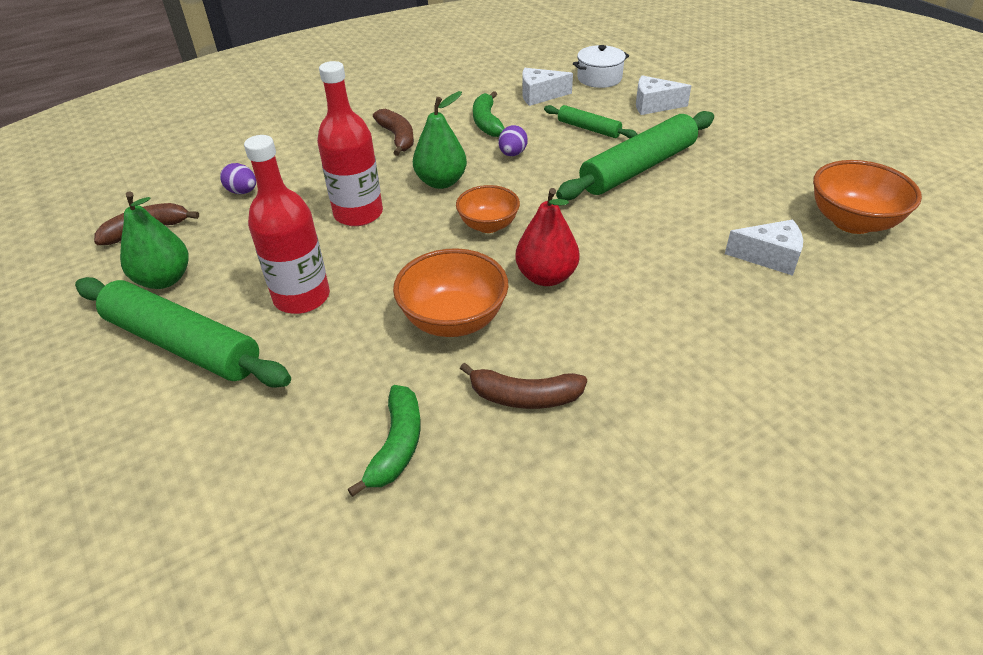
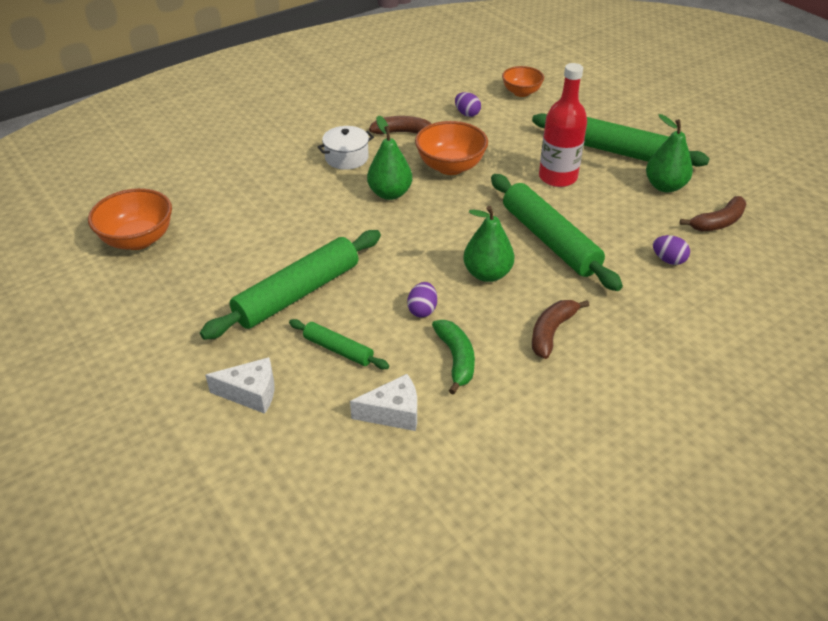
camera: 175 degrees right, 0 degrees up
(358, 214) = (549, 240): red bottle -> green rolling pin
(396, 445) = (467, 114): green banana -> purple egg
(397, 138) = (552, 332): brown banana -> brown banana turned 60 degrees clockwise
(488, 225) = (437, 231): orange bowl -> orange bowl (521, 92)
(546, 277) = (390, 193): red pear -> green pear
(599, 78) = (308, 455): white pot -> white pot (346, 158)
(769, 257) = (223, 210): white cheese -> none

